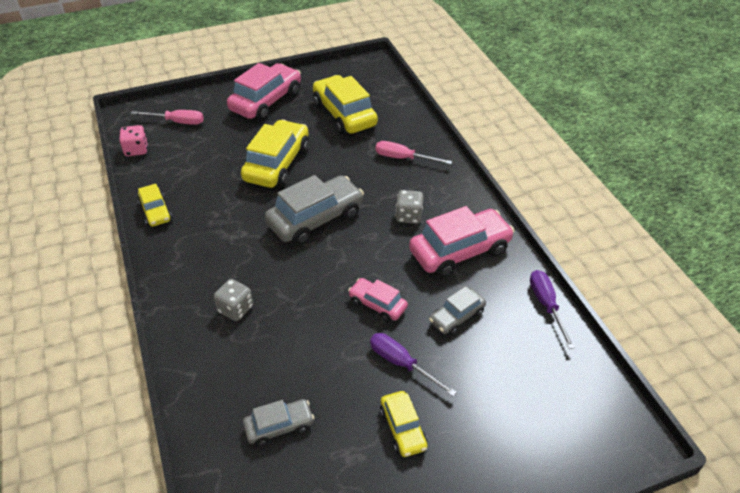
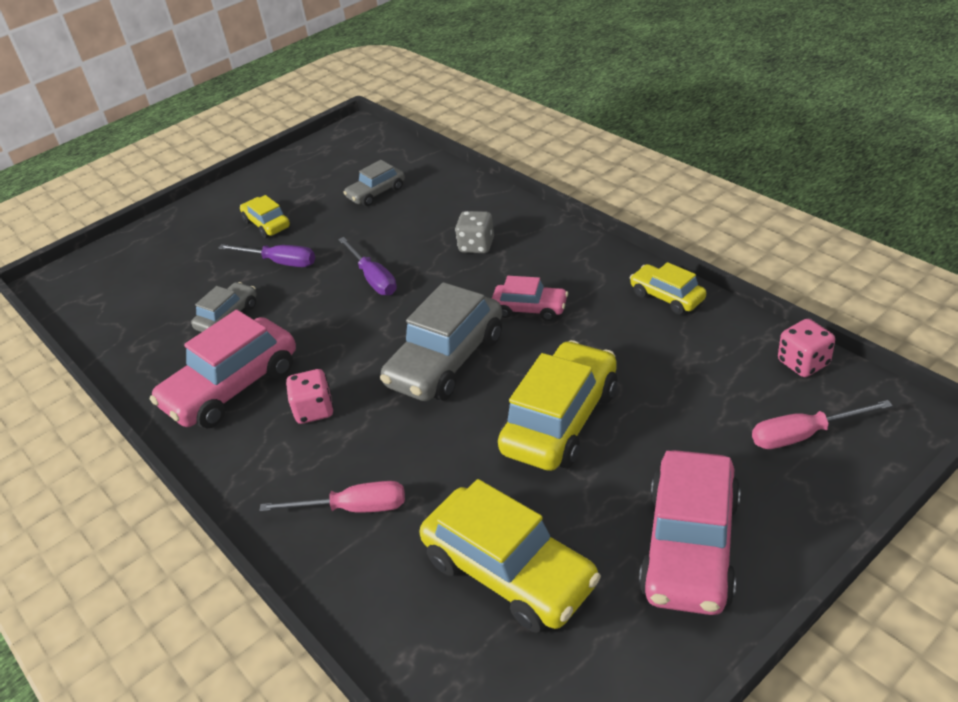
camera: 165 degrees right, 5 degrees down
(277, 164) = (560, 420): yellow car -> yellow car turned 150 degrees counterclockwise
(377, 305) = (322, 299): pink car -> pink car (530, 309)
(409, 216) = (314, 410): grey dice -> pink dice
(546, 305) = (119, 362): purple screwdriver -> purple screwdriver (373, 278)

